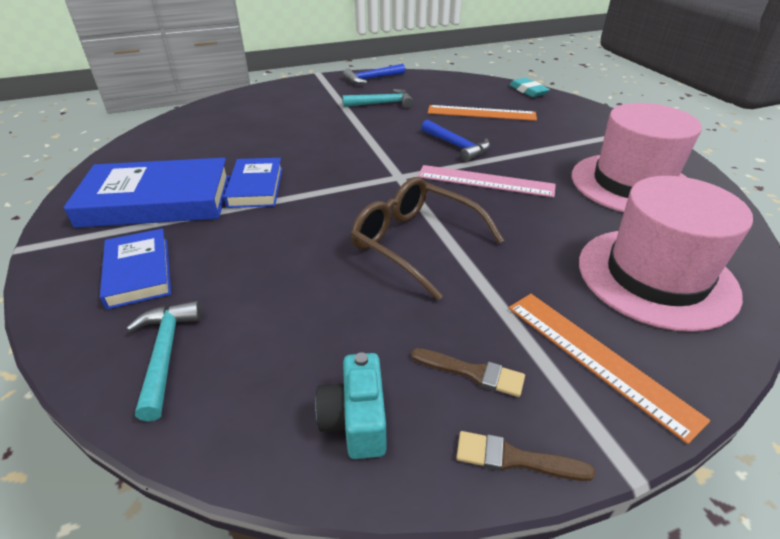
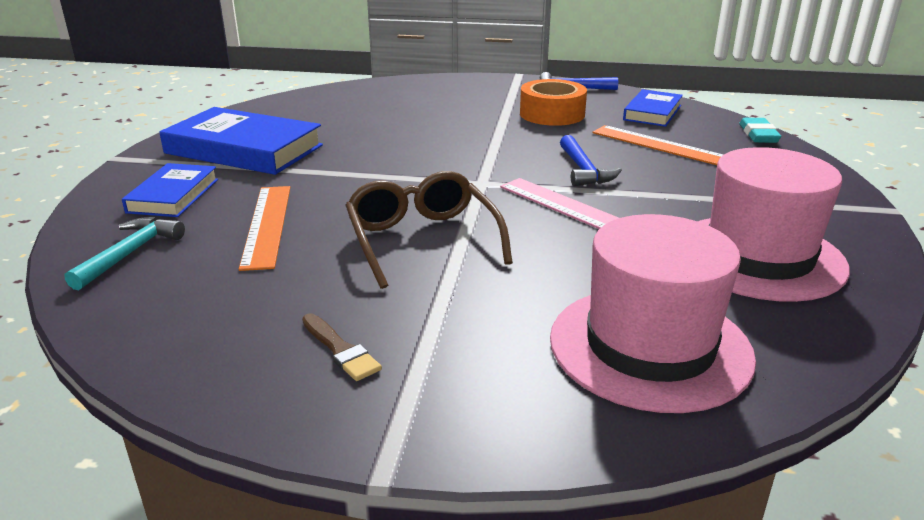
camera: 30 degrees right, 10 degrees down
(256, 187) = (335, 158): blue book -> blue book (652, 113)
(356, 420) = (206, 343): turquoise camera -> none
(382, 103) = (552, 114): turquoise hammer -> orange tape
(514, 459) = (294, 419): brown brush -> none
(597, 359) = (475, 385): orange ruler -> orange ruler (267, 225)

